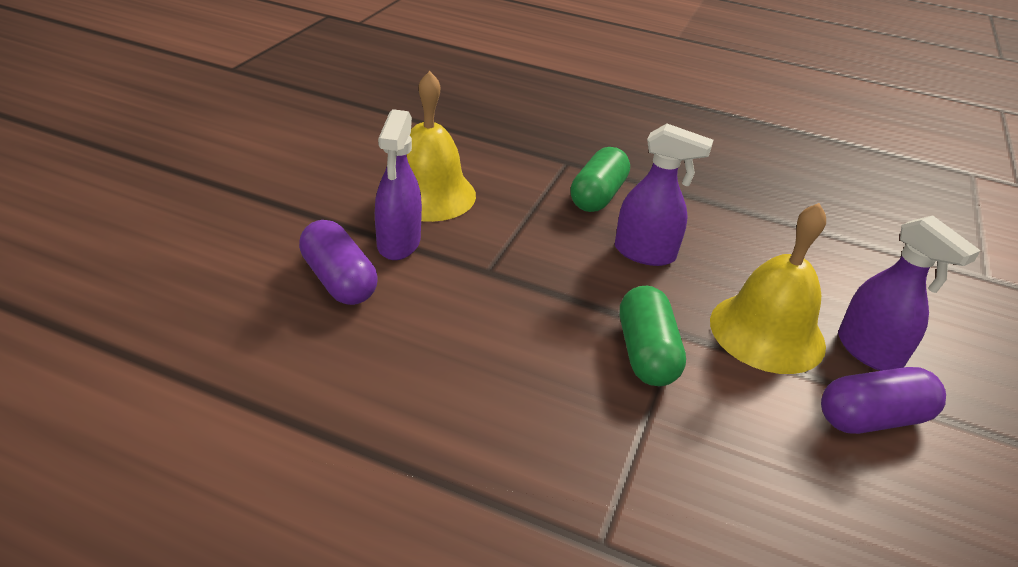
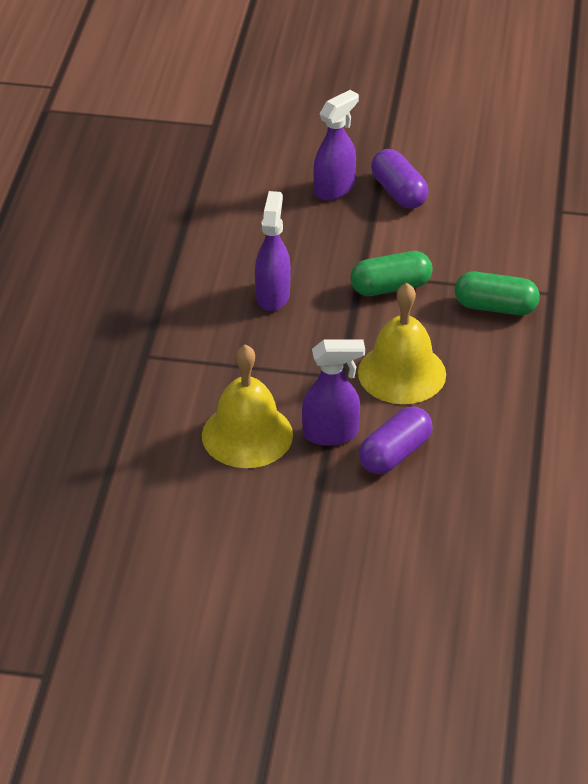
camera: 100 degrees left, 5 degrees up
(597, 196) = (197, 330): green capsule -> green capsule (495, 307)
(767, 332) = (338, 233): yellow bell -> yellow bell (402, 373)

